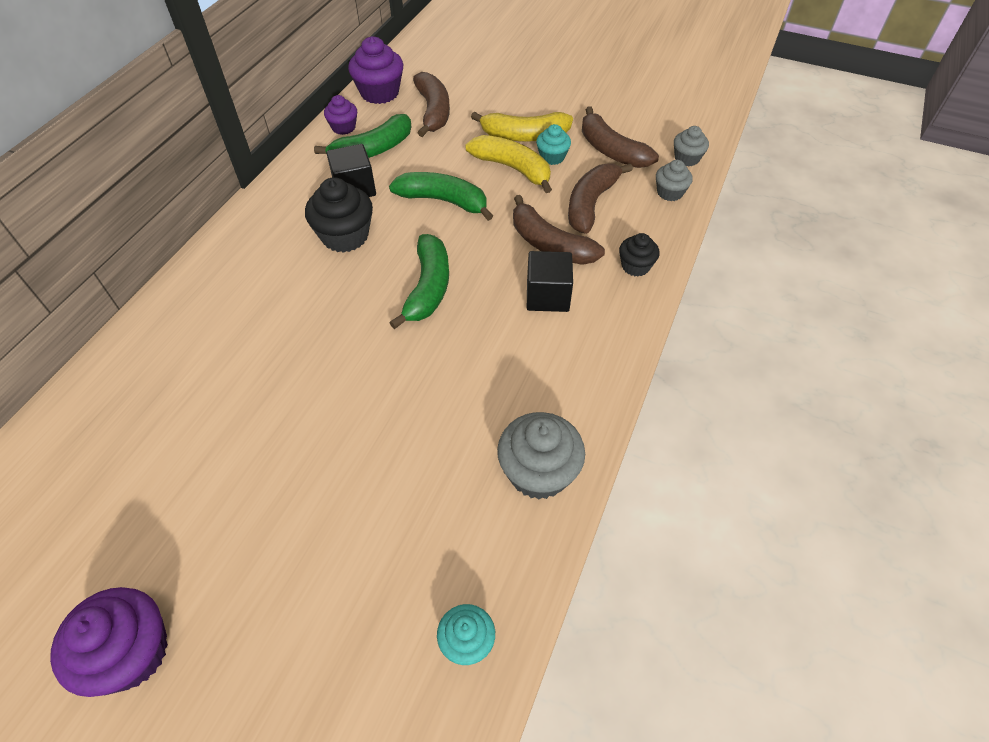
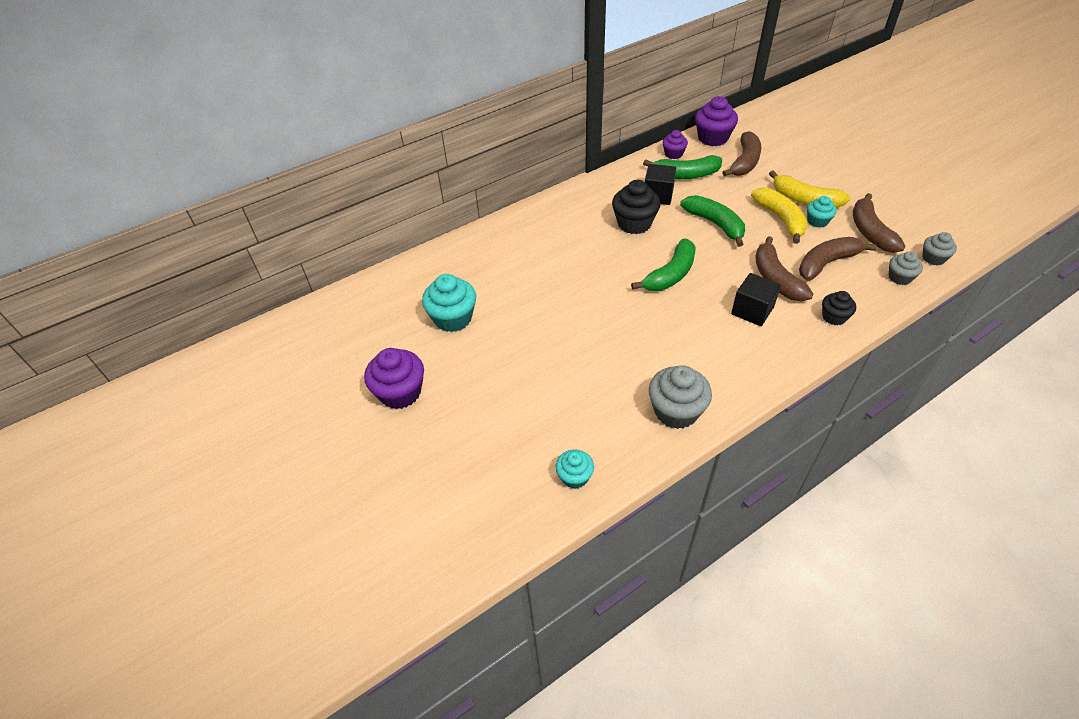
camera: 35 degrees right, 5 degrees down
(157, 484) = (453, 318): none -> turquoise cupcake

